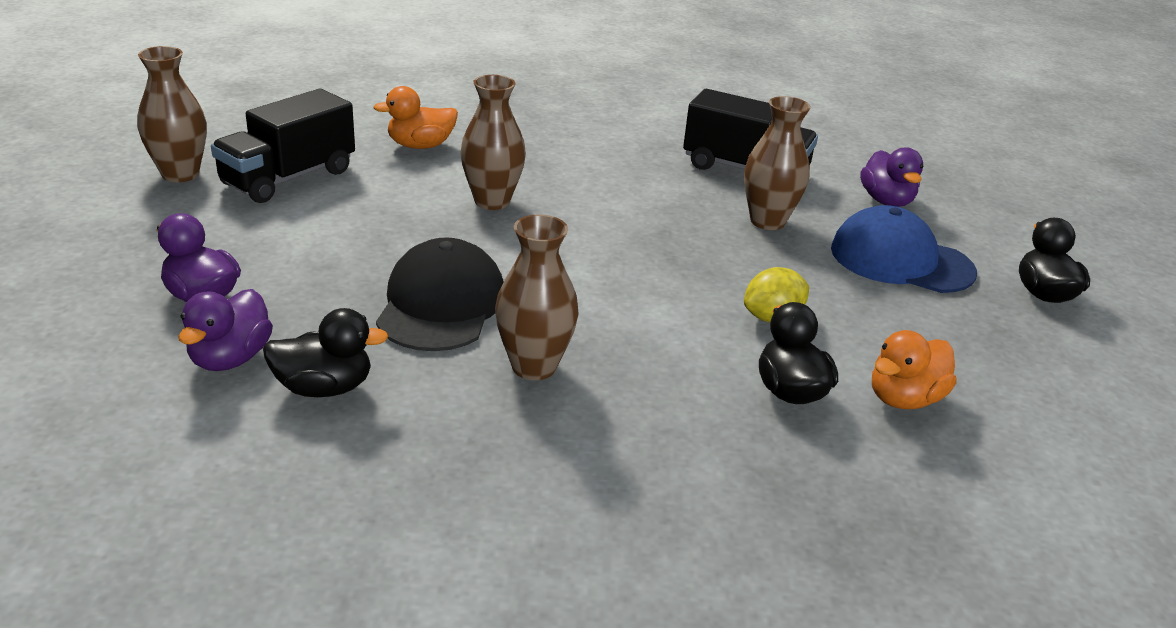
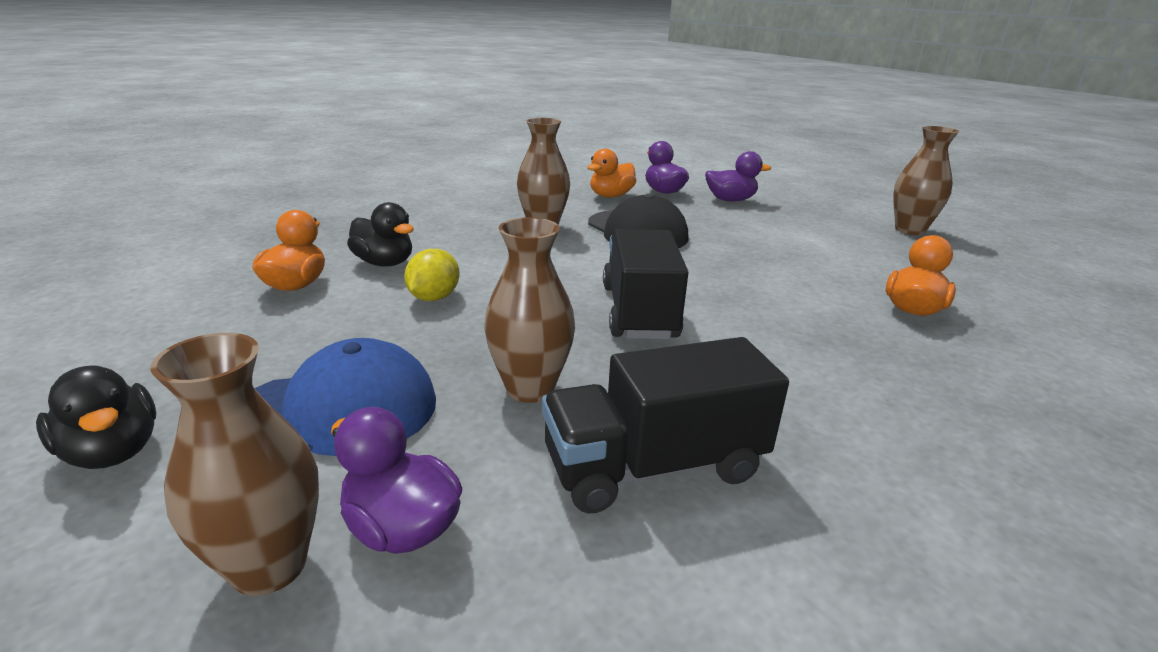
camera: 140 degrees right, 5 degrees down
(289, 178) = (876, 251): black truck -> black truck (639, 312)
(324, 388) = (611, 196): black duck -> orange duck
(492, 201) = (755, 291): brown vase -> brown vase (269, 566)

